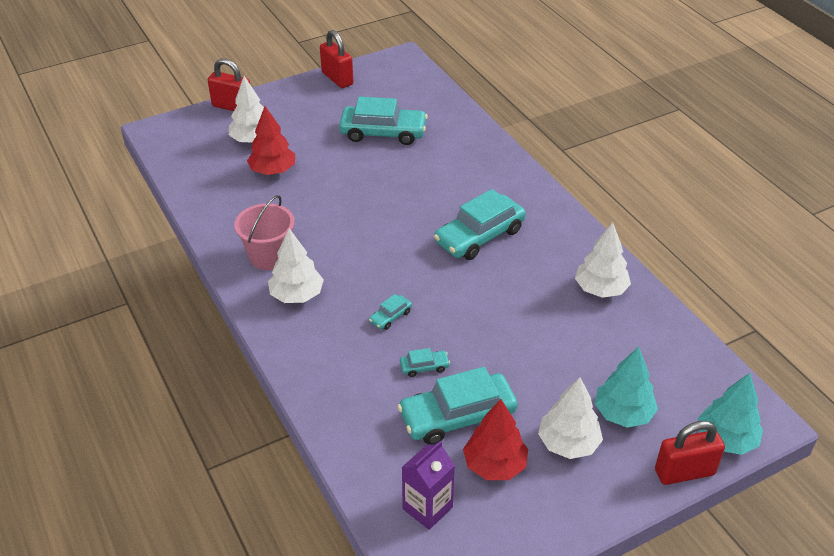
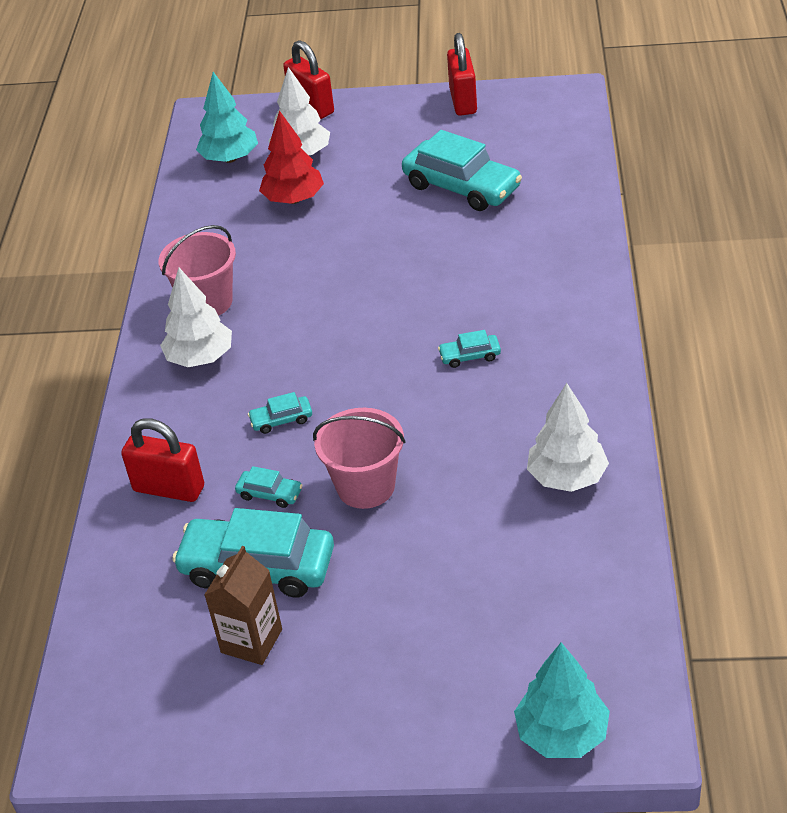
camera: 35 degrees right, 0 degrees up
(427, 508) = (139, 657): purple carton -> none
(479, 236) = (470, 356): turquoise car -> turquoise car, size x0.44
(483, 339) = (365, 486): none -> pink bucket
(494, 465) = (251, 641): red tree -> brown carton
(568, 443) = (357, 653): white tree -> none
(623, 413) = (456, 645): turquoise tree -> turquoise tree (230, 158)
(684, 472) = (470, 750): red padlock -> red padlock (169, 489)

